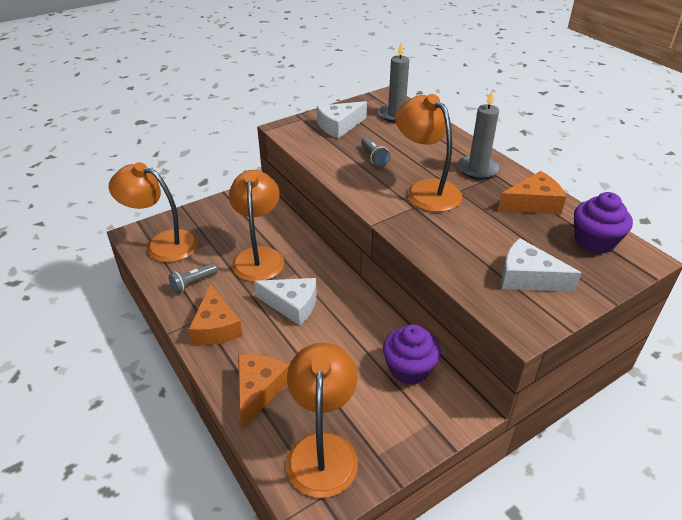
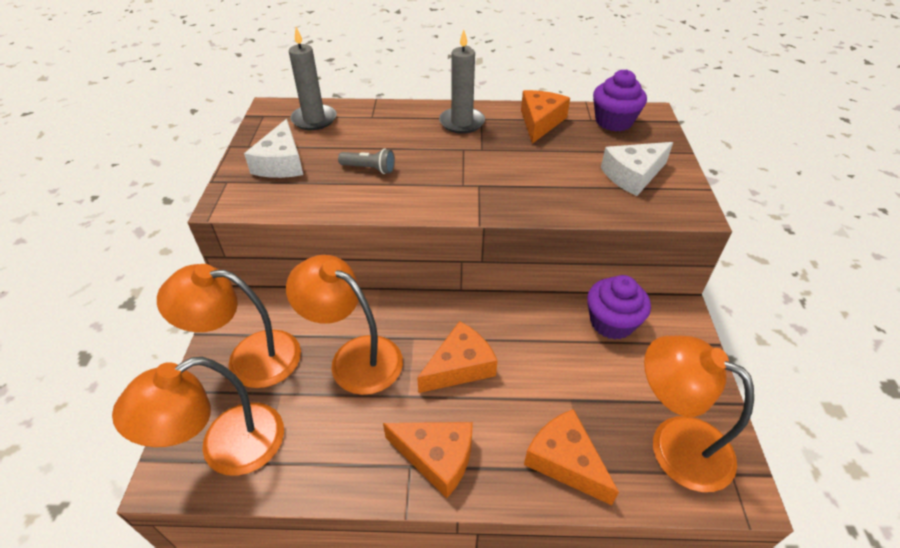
camera: 55 degrees left, 5 degrees up
(193, 283) = (338, 447): grey flashlight -> none
(292, 305) = (460, 366): white cheese -> orange cheese
(426, 190) = (460, 165): orange lamp -> orange lamp (249, 358)

